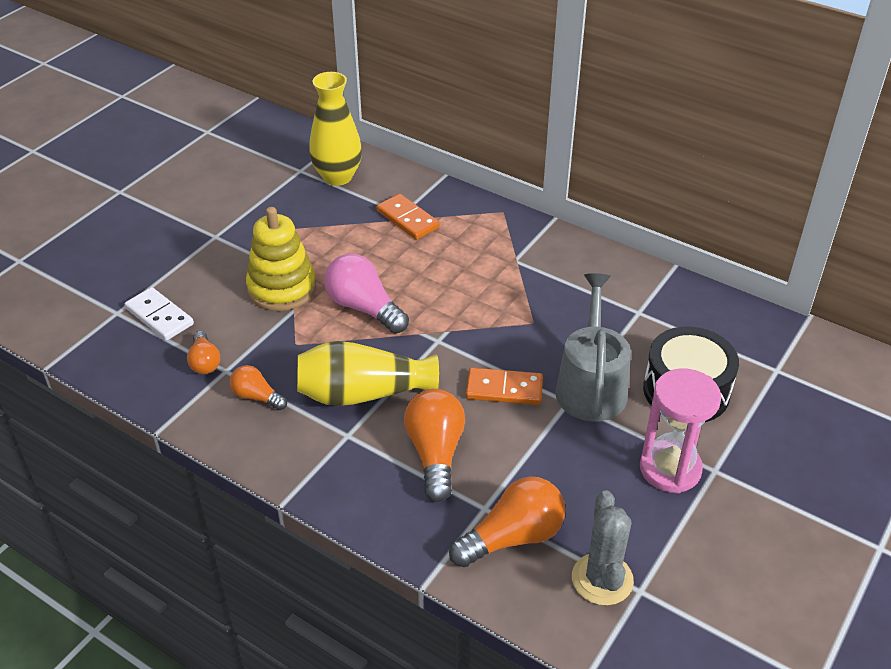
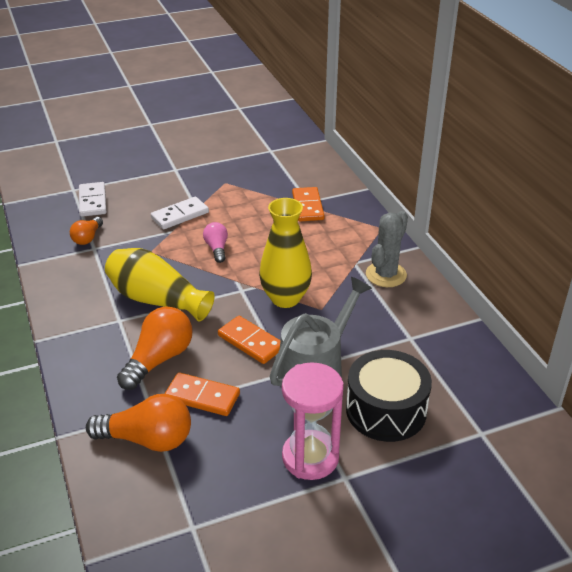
camera: 35 degrees right, 5 degrees down
(257, 397) = (93, 271): orange light bulb -> none
(282, 288) = (180, 215): yellow stacking toy -> white domino
(337, 177) = (290, 163): yellow vase -> yellow vase (285, 298)
(364, 308) = (217, 249): pink light bulb -> pink light bulb, size x0.57
(517, 467) = (202, 396): none -> orange domino
(602, 579) = (174, 503): grey cactus -> grey cactus (386, 275)

